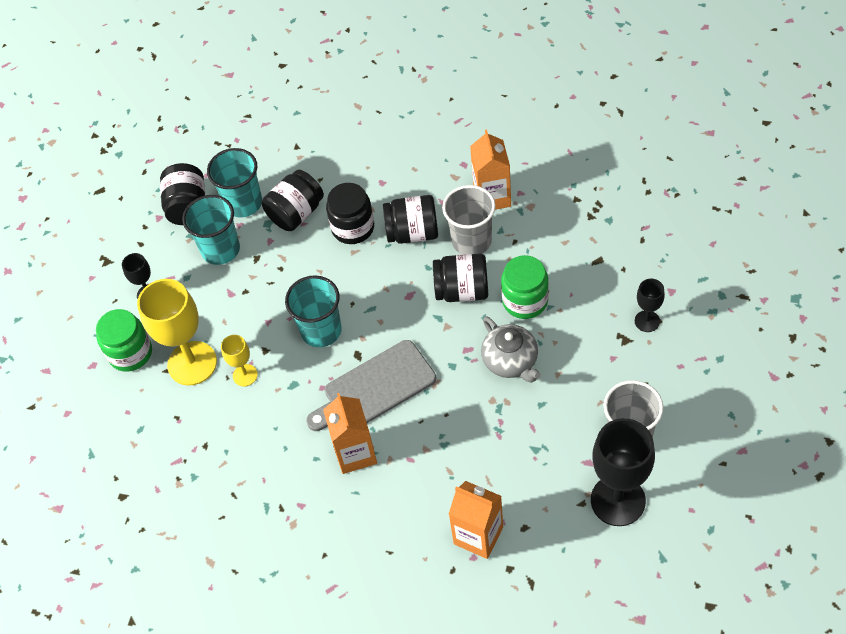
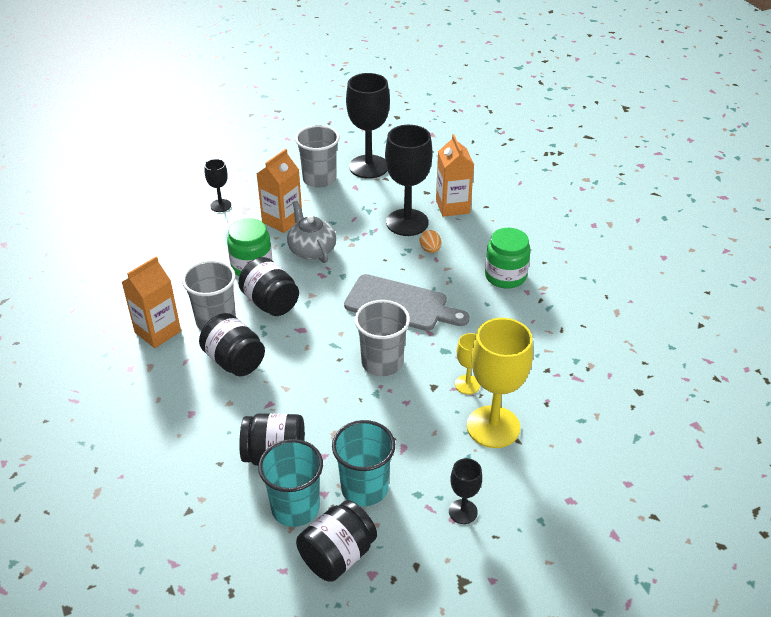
camera: 135 degrees left, 15 degrees down
(130, 353) = (530, 479): green jar -> green jar (505, 276)
(321, 330) = (382, 362): turquoise cup -> grey cup
(353, 228) = (260, 403): black jar -> none
(355, 453) = (461, 286): orange carton -> orange carton (282, 220)
(427, 463) = (430, 250): none -> orange egg
(486, 472) = (407, 222): none -> black goblet
(510, 361) = (311, 250): grey teapot -> grey teapot turned 45 degrees counterclockwise

